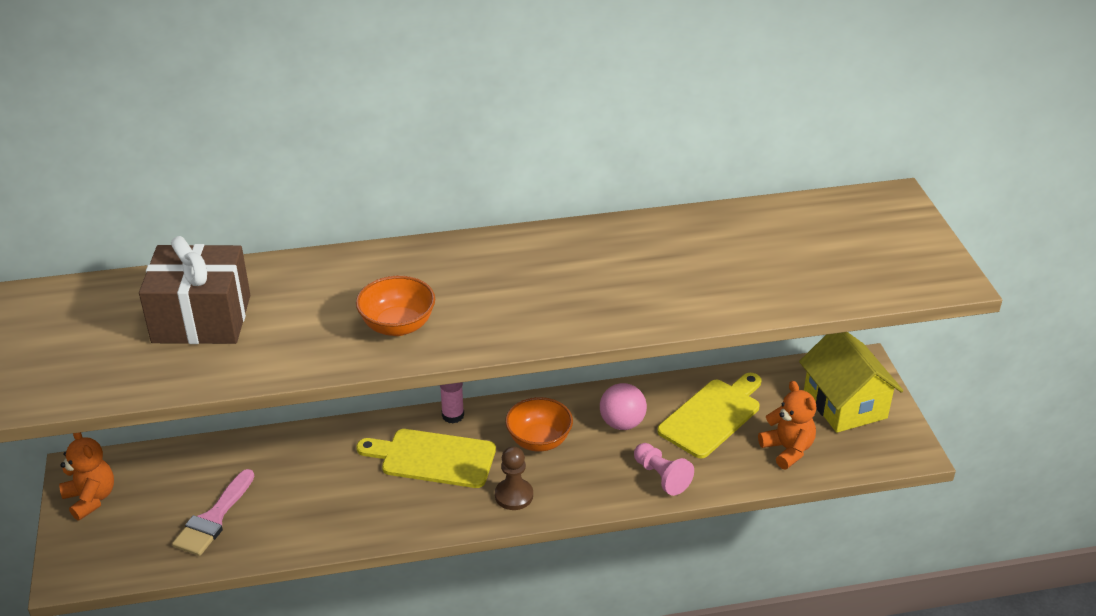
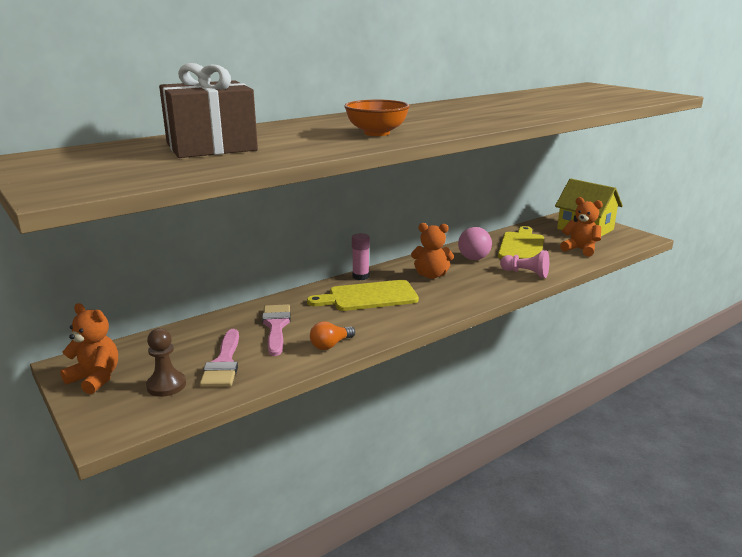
camera: 25 degrees left, 15 degrees down
(299, 477) = (276, 326): none -> pink brush
(333, 528) = (330, 345): none -> orange light bulb
(514, 495) = (444, 300): brown pawn -> brown pawn (166, 385)
(539, 441) = (431, 275): orange bowl -> orange teddy bear

